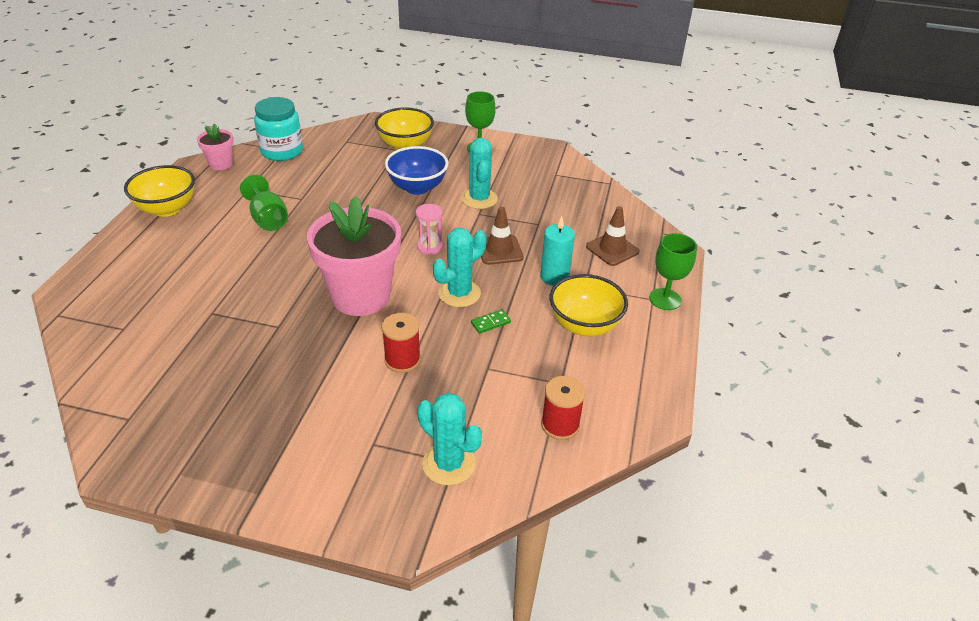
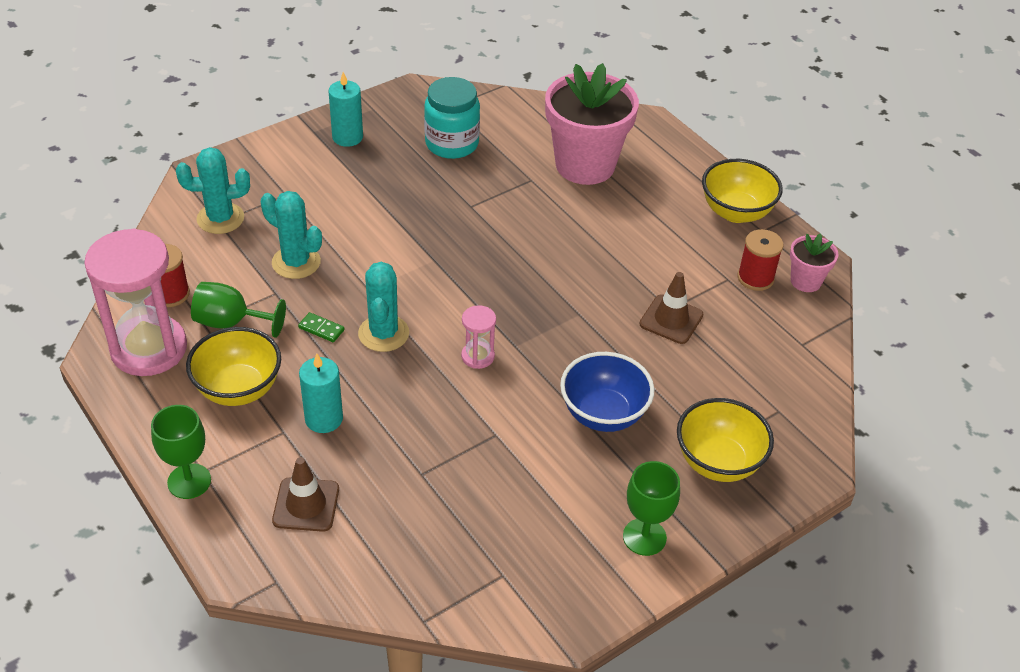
camera: 130 degrees right, 5 degrees up
(246, 460) = (347, 137): none -> turquoise candle
(268, 219) = (650, 268): green goblet -> green goblet (231, 322)
(282, 151) = (797, 341): turquoise jar -> turquoise jar (452, 143)
(361, 296) = (455, 269): pink flower pot -> pink flower pot (585, 165)
(402, 360) = (346, 251): red spool -> red spool (755, 278)
(479, 199) = (524, 454): turquoise cactus -> turquoise cactus (296, 262)
(490, 323) = (321, 329): green domino -> green domino turned 75 degrees counterclockwise
(499, 250) = (413, 406): brown traffic cone -> brown traffic cone (671, 319)
(616, 393) = (149, 348): none -> pink hourglass

